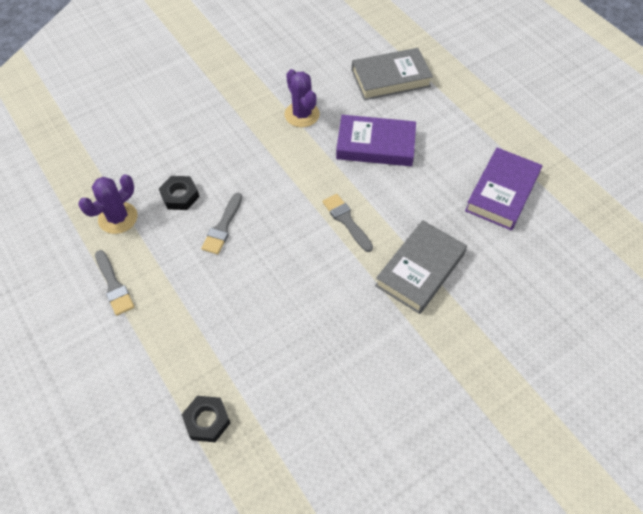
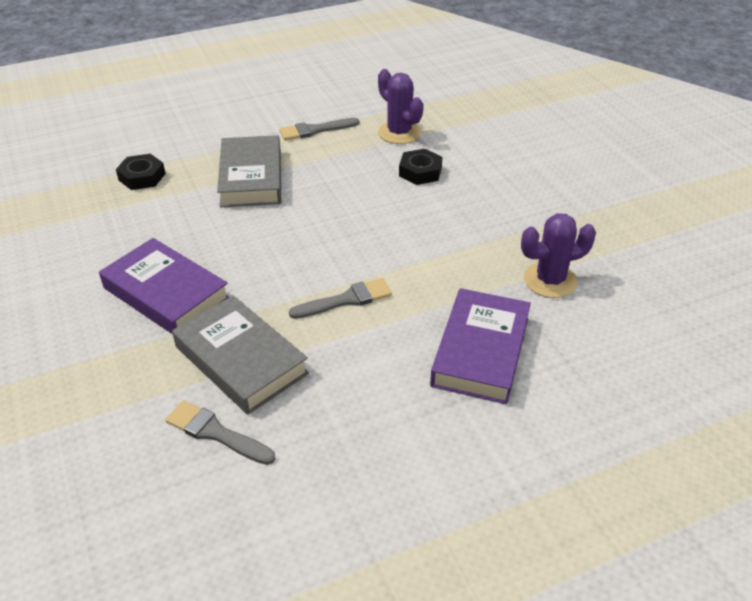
camera: 100 degrees right, 15 degrees down
(223, 227) = (367, 199): grey brush -> grey brush (216, 433)
(390, 78) = (638, 396): grey book -> grey book (251, 177)
(502, 192) = (350, 498): purple book -> purple book (166, 293)

